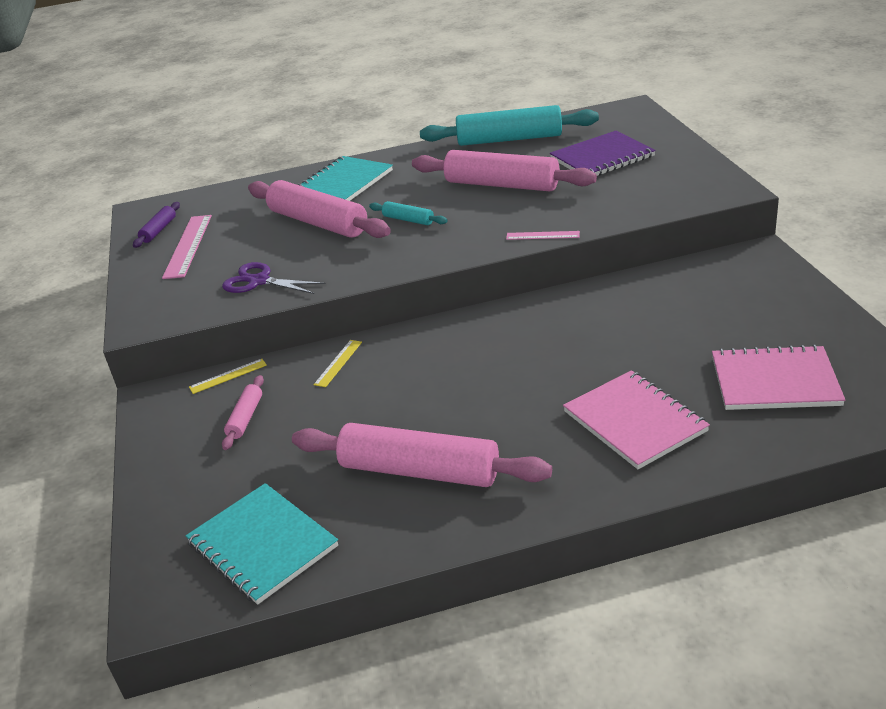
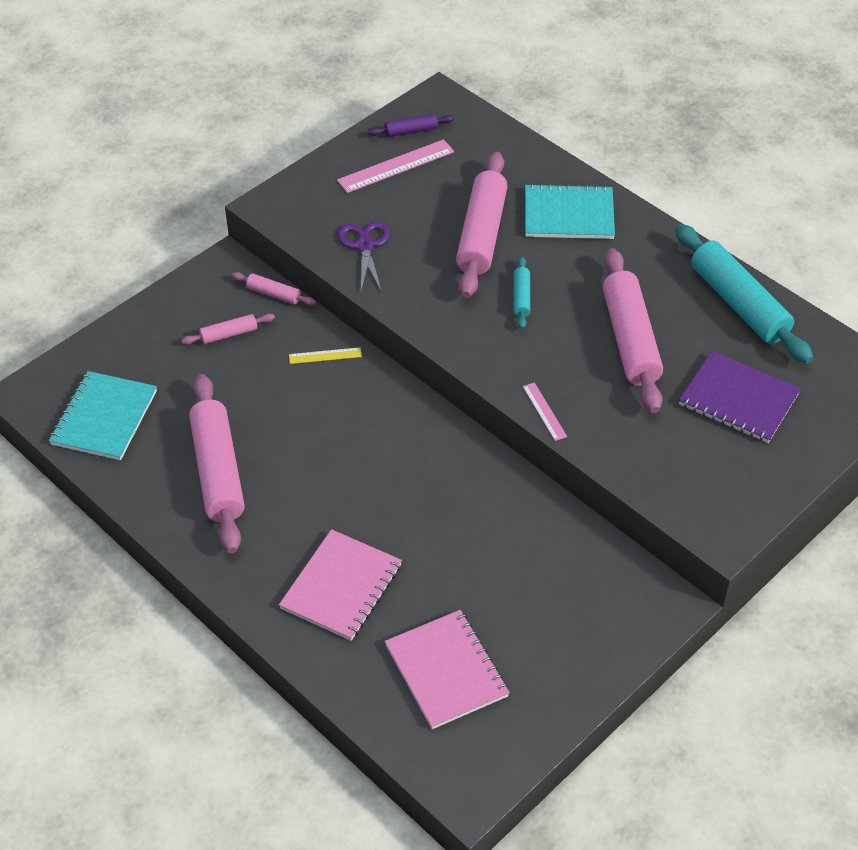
camera: 55 degrees right, 15 degrees up
(228, 376) = (274, 294): yellow ruler -> pink rolling pin

